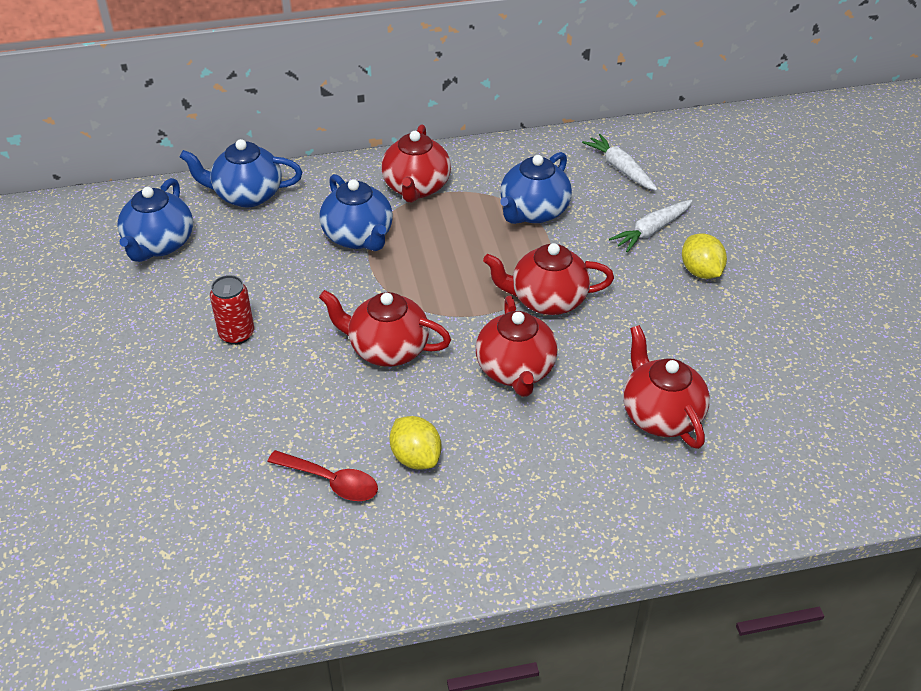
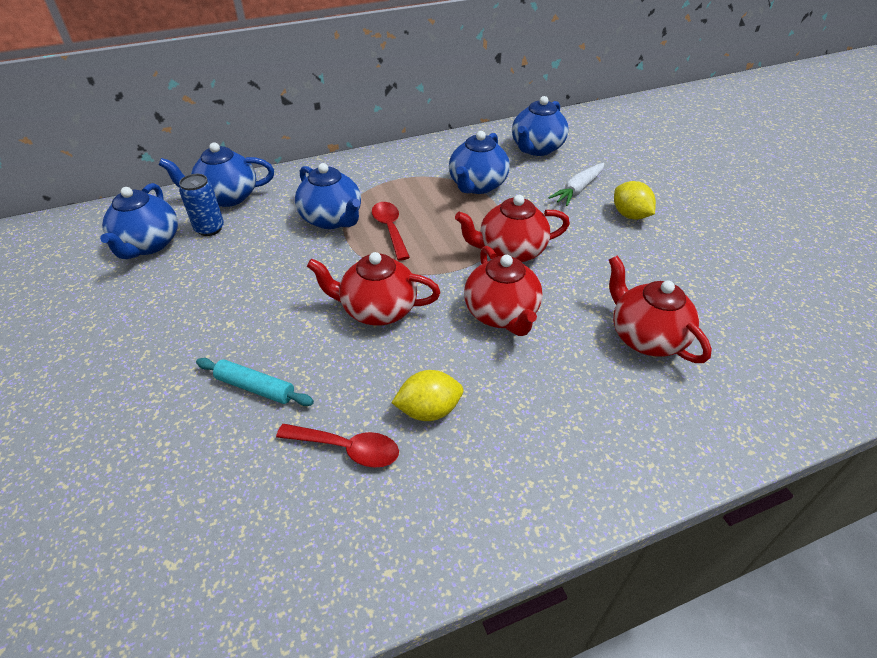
camera: 10 degrees left, 0 degrees up
(224, 233) = (209, 228): none -> blue can
(236, 334) = (230, 314): red can -> none
(253, 413) = (255, 387): none -> turquoise rolling pin
(416, 188) = (374, 177): red teapot -> none
(416, 457) = (429, 410): yellow lemon -> yellow lemon turned 60 degrees counterclockwise
(420, 256) = (390, 229): none -> red spoon
(620, 168) = (536, 149): white carrot -> blue teapot

